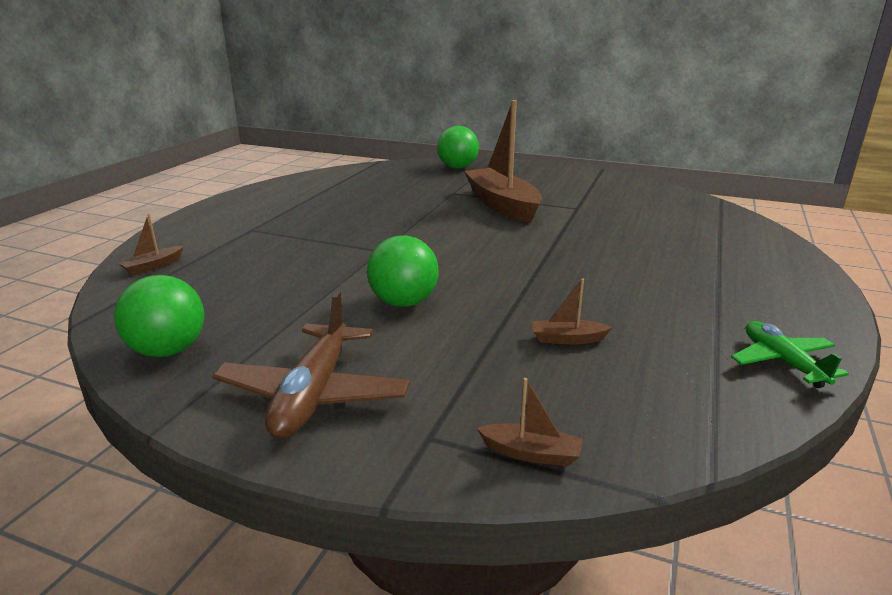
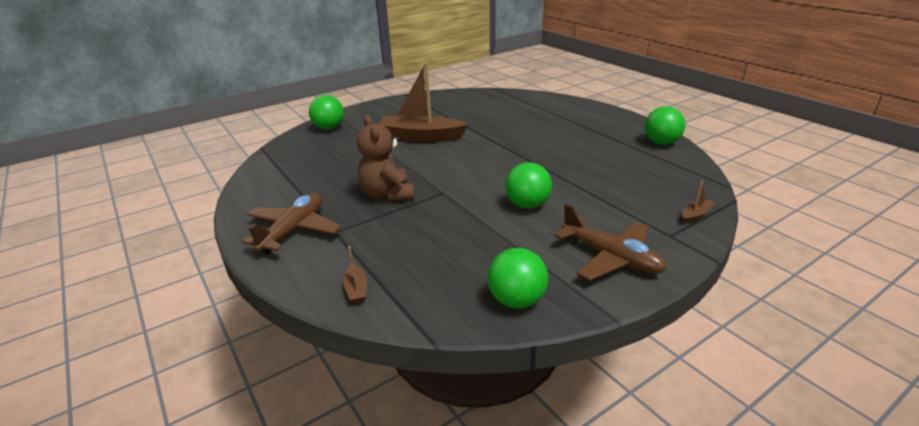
camera: 55 degrees left, 5 degrees up
(240, 215) = (294, 230): none -> brown plane
(346, 228) = (387, 194): none -> brown teddy bear
(567, 339) = (607, 176): brown boat -> none
(782, 362) = (661, 143): green plane -> green ball

